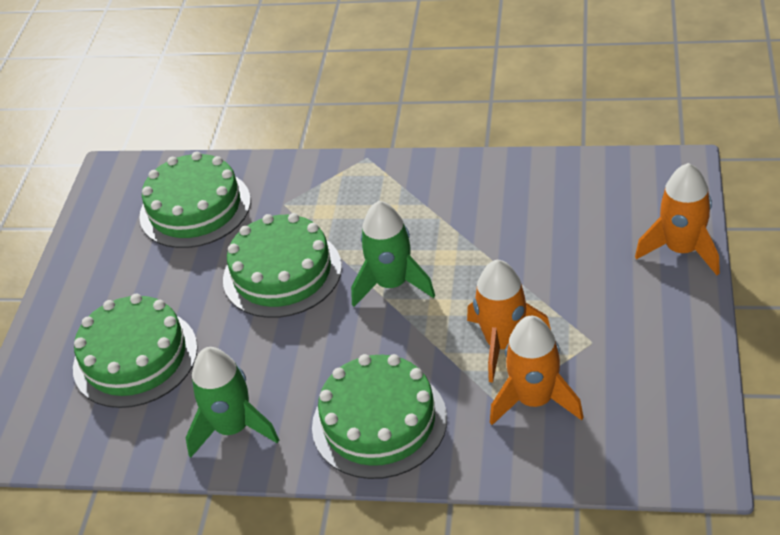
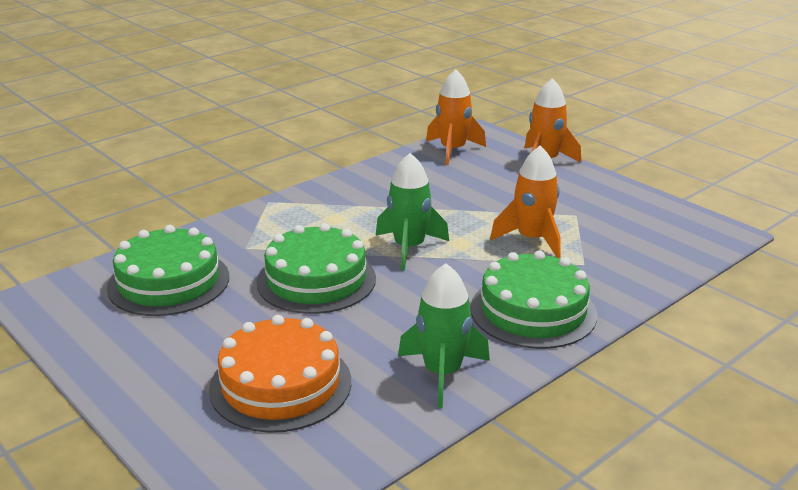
camera: 55 degrees left, 15 degrees down
(135, 357) = (280, 384): green cake -> orange cake
(534, 400) = (597, 252): orange rocket -> orange rocket (452, 150)

